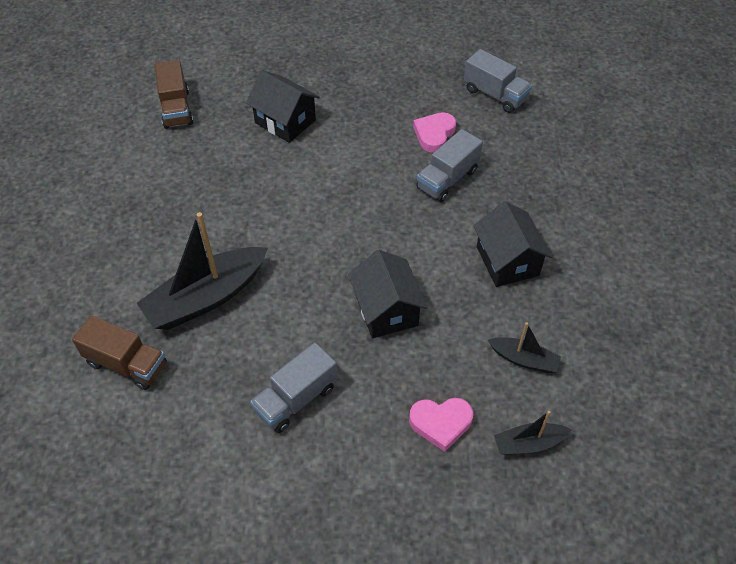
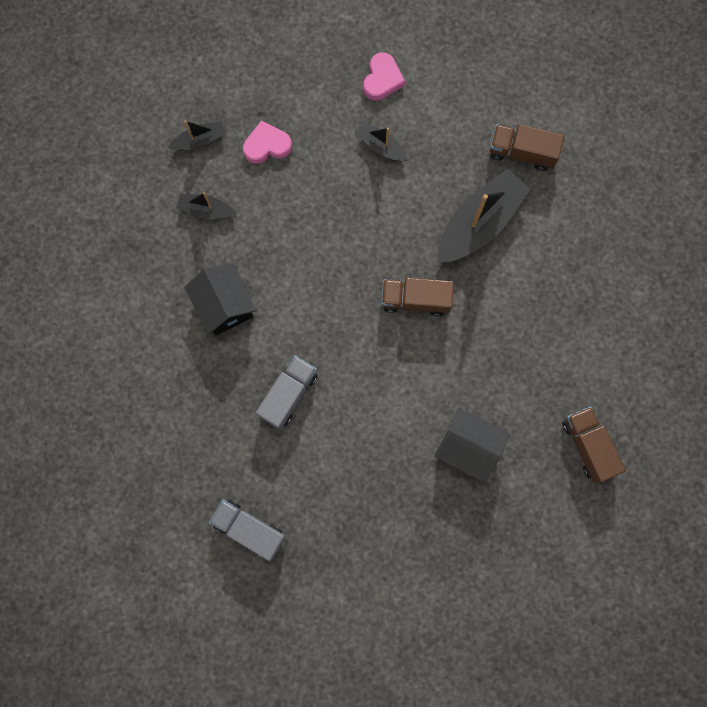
camera: 170 degrees right, 25 degrees up
(296, 399) = (381, 146): grey truck -> black boat
(300, 237) = (415, 300): none -> brown truck
(386, 310) = (324, 237): black house -> none
(434, 134) = (308, 455): pink heart -> pink heart (382, 79)

